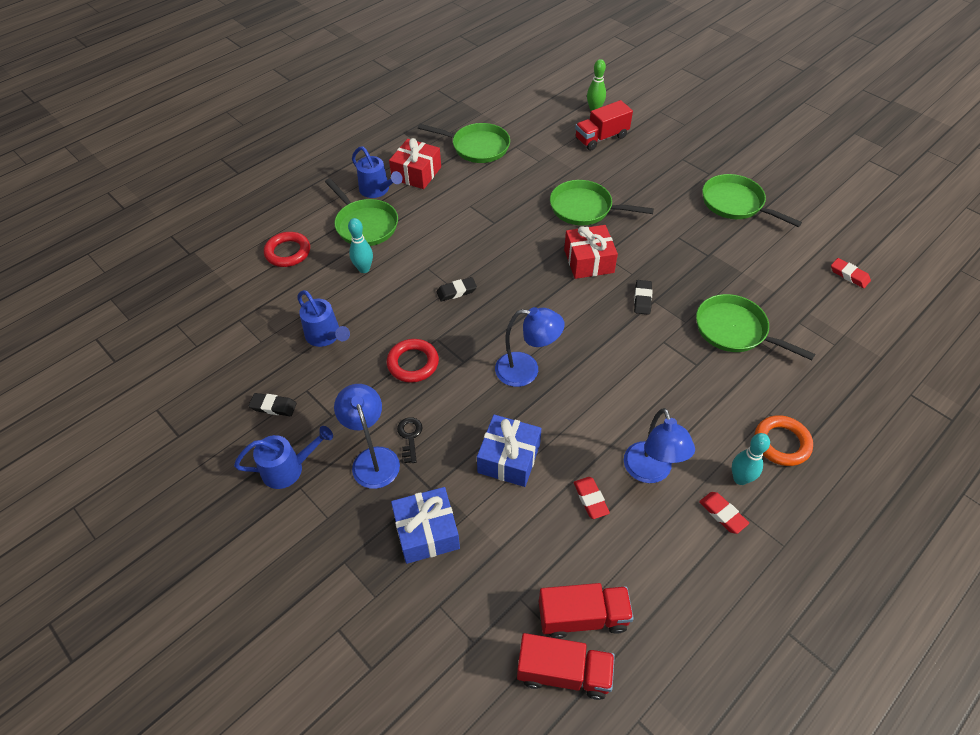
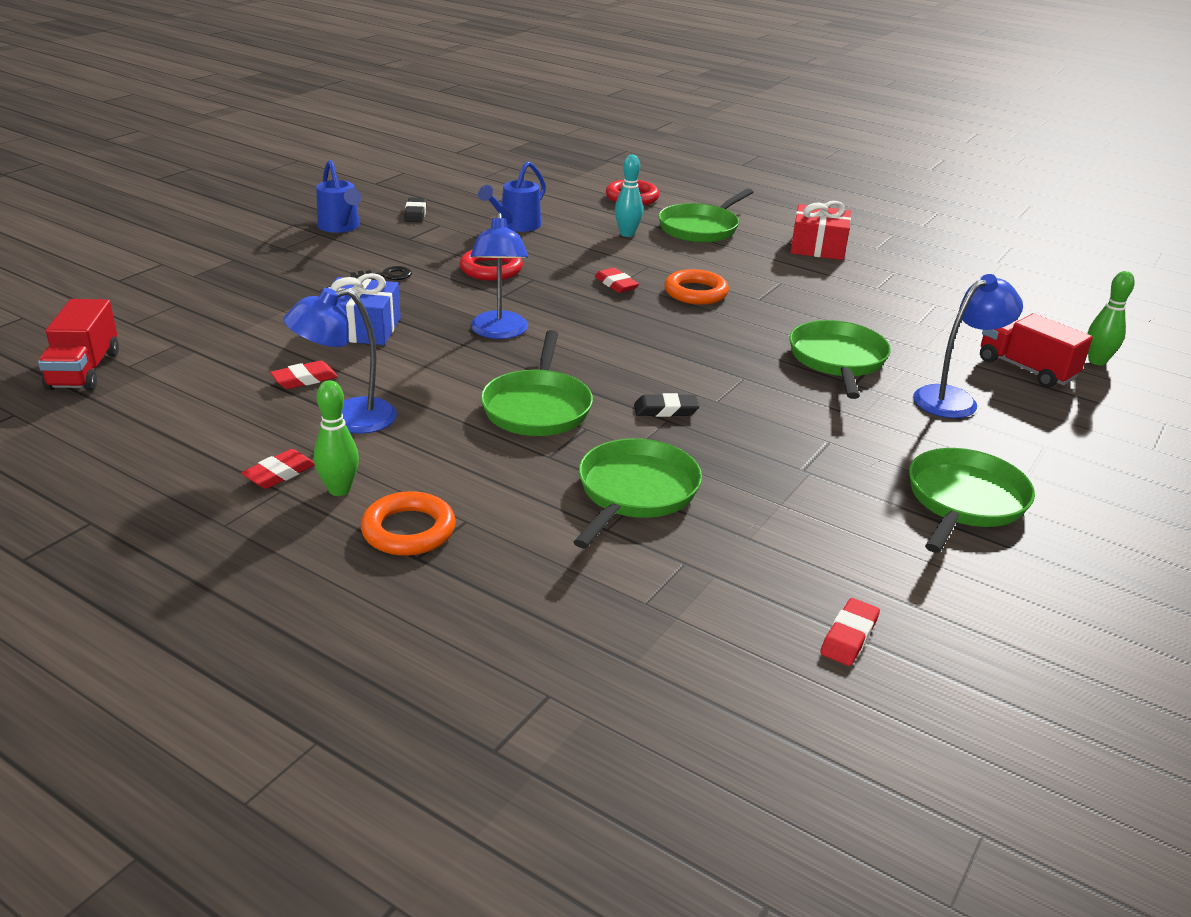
camera: 75 degrees right, 20 degrees down
(373, 458) = (356, 261): blue lamp -> blue lamp (954, 399)
(377, 190) = (767, 229): blue watering can -> none
(427, 532) = (264, 292): blue gift -> none
(456, 291) = (616, 284): black eraser -> red eraser
(477, 147) = (908, 279): green pan -> green pan (537, 407)
(479, 251) = (695, 292): none -> orange ring
(582, 617) = (147, 379): red truck -> none
(588, 261) = (723, 366): red gift -> none
(740, 479) = (339, 490): turquoise bowling pin -> green bowling pin

